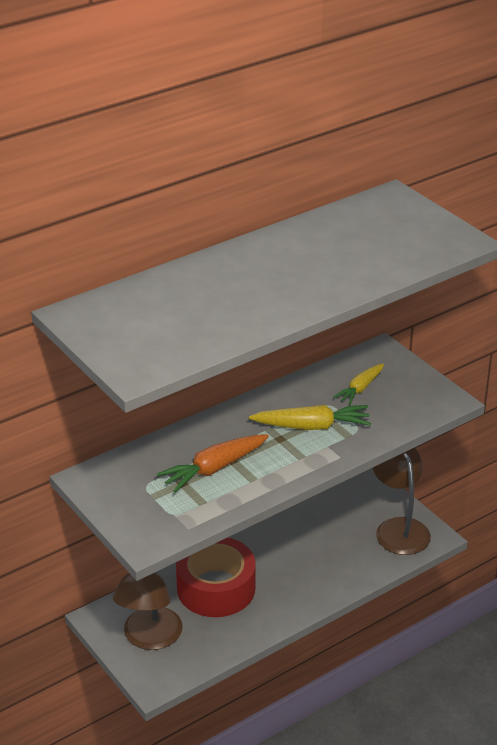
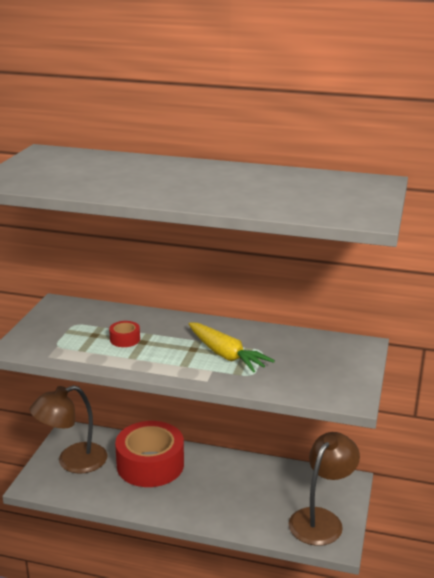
camera: 50 degrees right, 10 degrees down
(214, 469) = (125, 339): orange carrot -> red tape
(360, 389) = (301, 355): yellow carrot -> none

